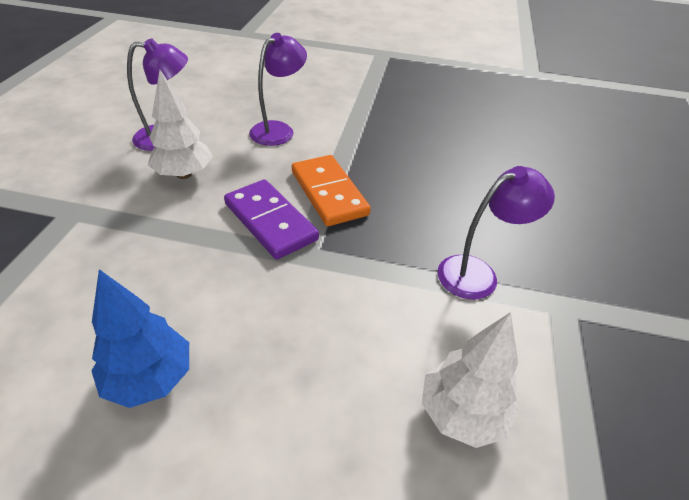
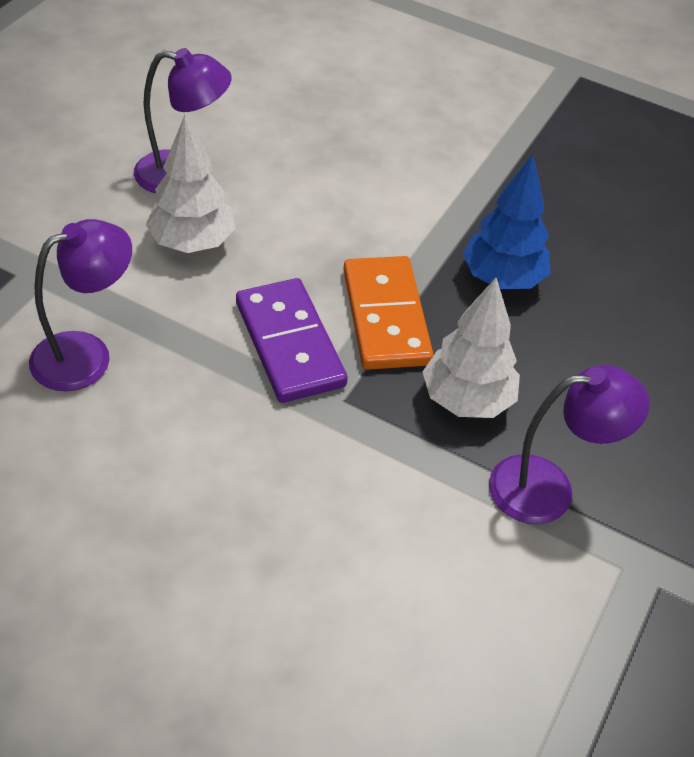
camera: 15 degrees right, 5 degrees up
(150, 379) = (91, 518): blue tree -> blue tree (502, 279)
(278, 130) = (347, 192): purple lamp -> purple lamp (86, 354)
(462, 413) = (442, 658): white tree -> white tree (467, 400)

